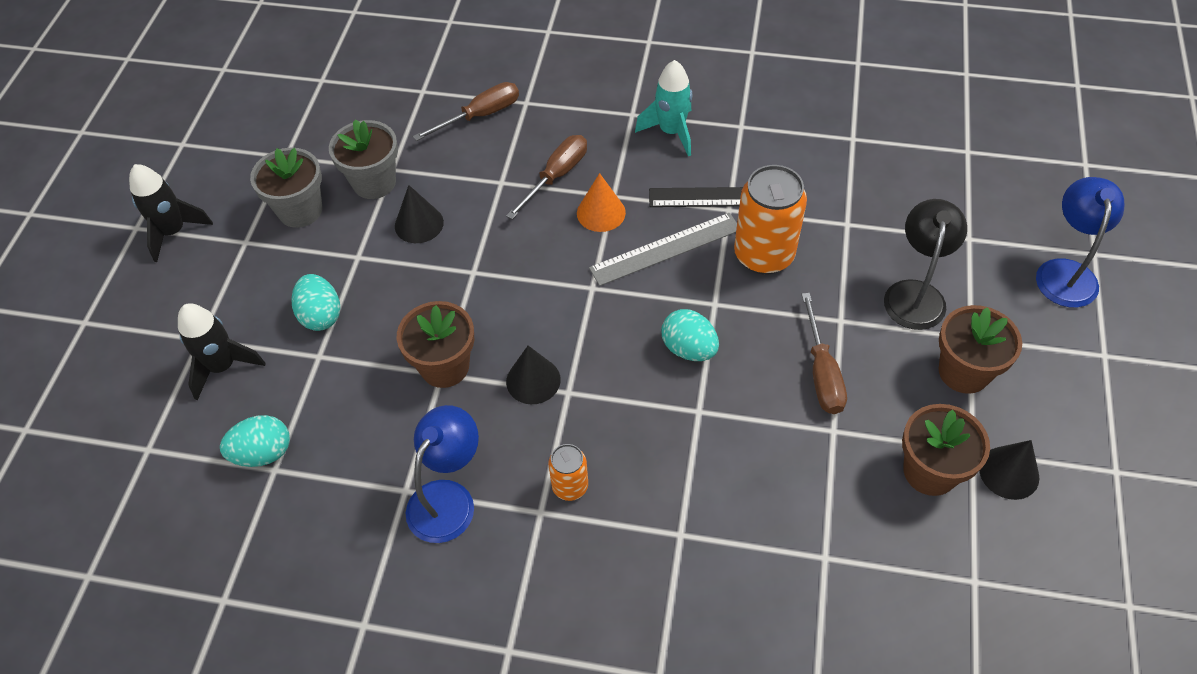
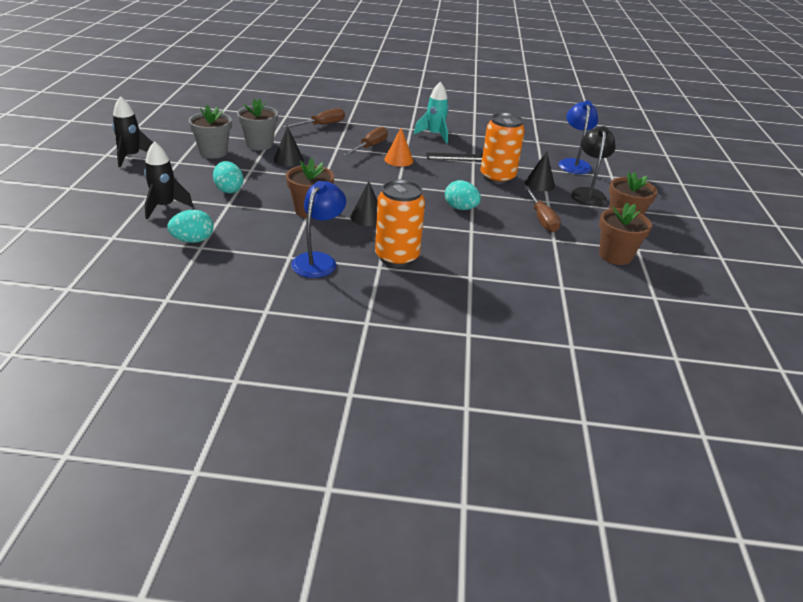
camera: 10 degrees left, 20 degrees down
(570, 486) = (397, 257): orange can -> orange can, size x1.91
(665, 249) = (439, 173): grey ruler -> none
(1009, 472) = (661, 257): black cone -> black cone (539, 184)
(1065, 272) = (668, 189): blue lamp -> blue lamp (573, 163)

